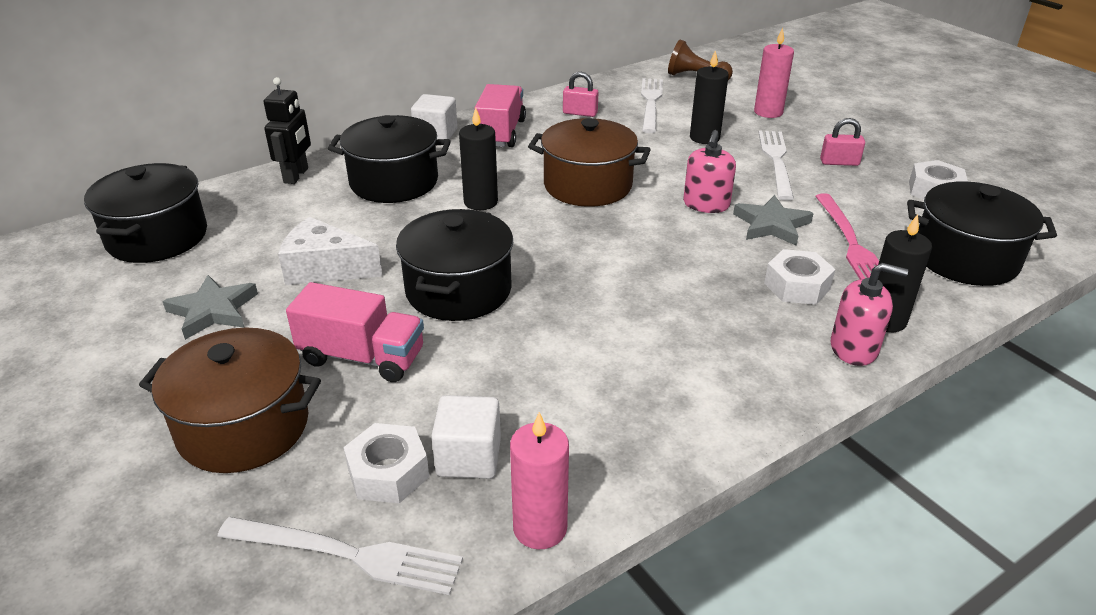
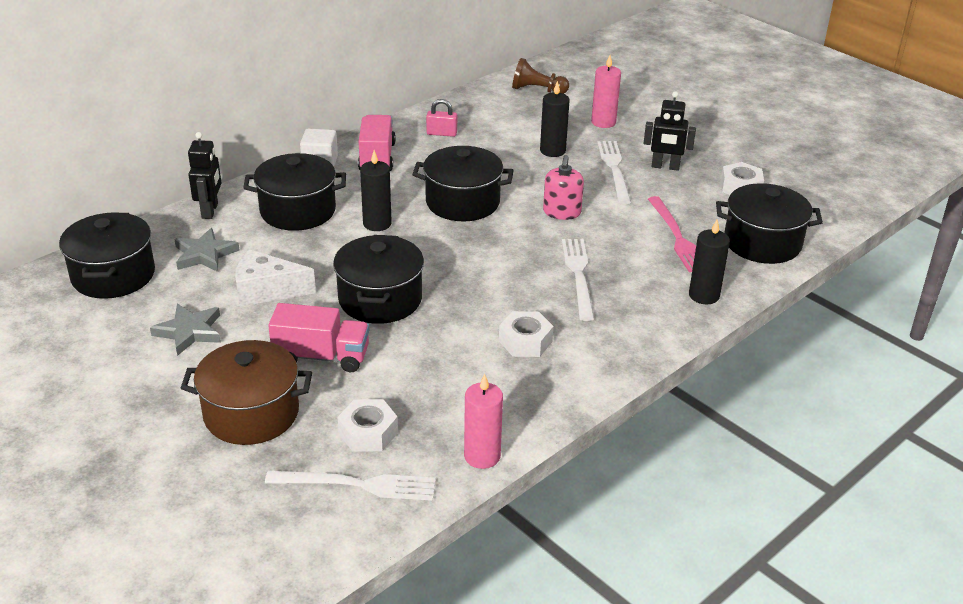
camera: 10 degrees left, 0 degrees up
(469, 457) = (422, 417): white cube -> none
(587, 185) = (462, 202): brown pot -> black pot
(651, 103) = (502, 119): white fork -> white fork (578, 275)
(771, 225) = (615, 226): grey star -> grey star (205, 254)
(797, 286) = (638, 275): white nut -> white nut (525, 341)
(839, 162) = (665, 167): pink padlock -> black robot
(854, 348) = (682, 318): pink soap dispenser -> none

